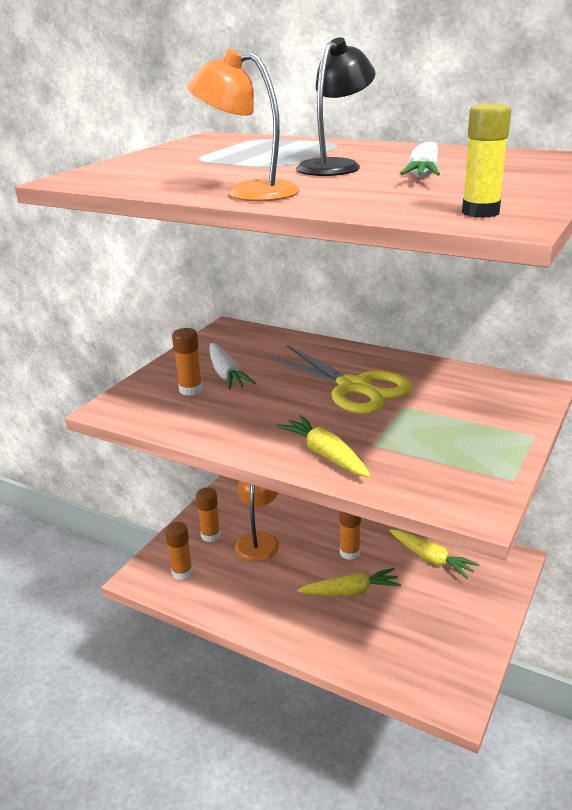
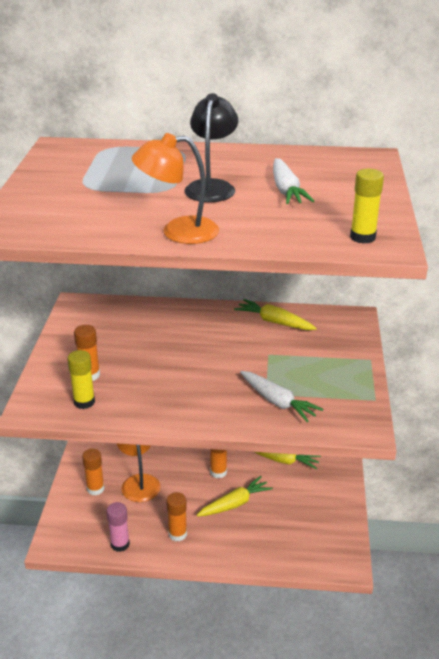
camera: 25 degrees left, 5 degrees up
(165, 412) = (84, 402): none -> yellow glue stick
(182, 572) = (89, 528): orange glue stick -> orange glue stick (177, 534)
(203, 598) = (120, 544): none -> pink glue stick
(226, 374) = (109, 353): white carrot -> white carrot (277, 402)
(325, 455) = (237, 410): yellow carrot -> yellow carrot (274, 322)
(354, 387) = (221, 344): yellow scissors -> none

